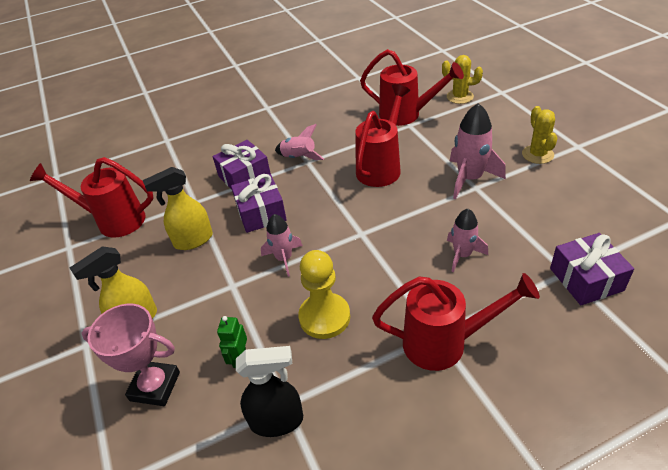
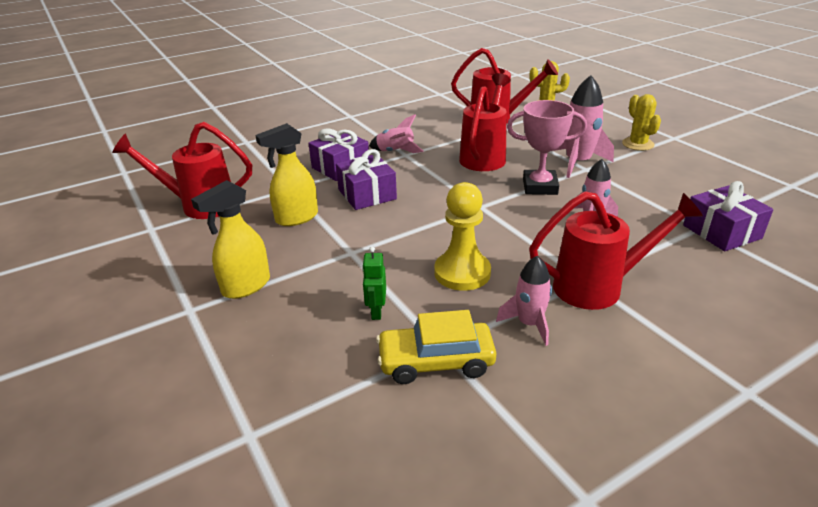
camera: 10 degrees left, 10 degrees down
(155, 386) = (283, 341): pink trophy -> pink trophy (540, 187)
(277, 421) = (436, 362): black spray bottle -> yellow car
(284, 258) = (403, 228): pink rocket -> pink rocket (529, 324)

